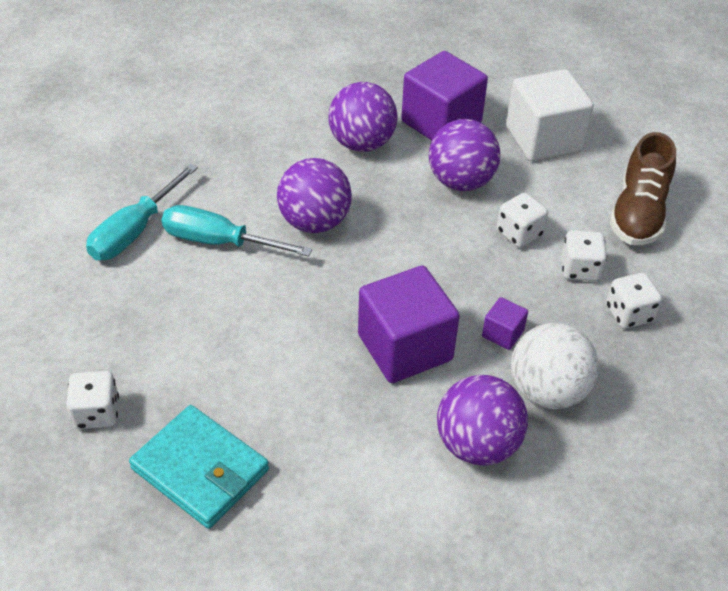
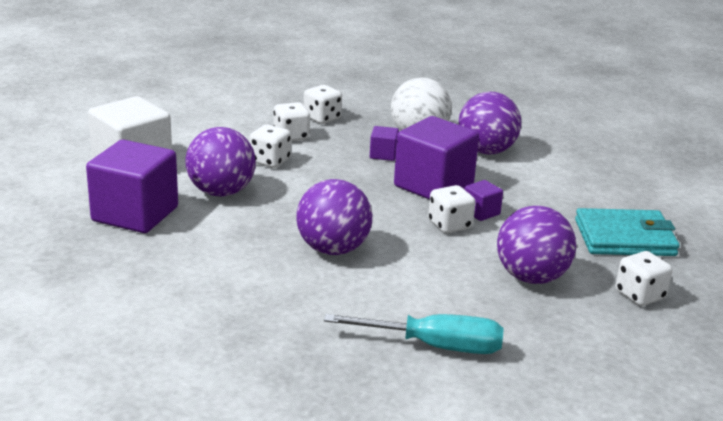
camera: 115 degrees left, 20 degrees down
(200, 469) = (624, 238): turquoise wallet -> turquoise wallet turned 75 degrees clockwise
(218, 241) = (403, 293): turquoise screwdriver -> none
(312, 323) = (450, 225): none -> white dice
(325, 362) = (481, 212): none -> purple cube
(362, 143) = (197, 249): purple ball -> purple ball (531, 277)
(638, 214) = (209, 122): brown shoe -> none

